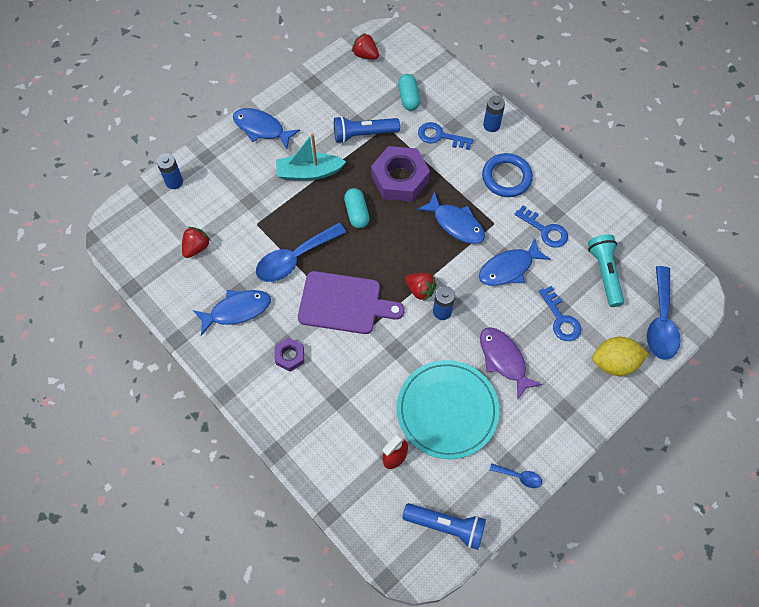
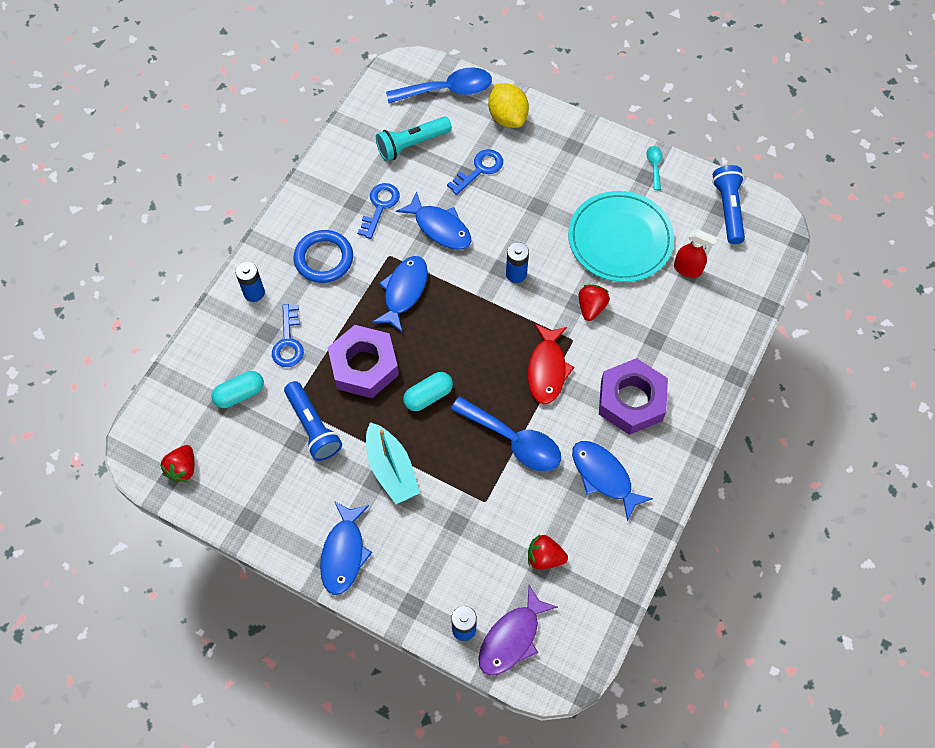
camera: 110 degrees left, 0 degrees up
(290, 356) = (631, 400): purple nut -> purple nut, size x1.99
(344, 303) = (547, 369): purple cutting board -> red fish
(420, 290) = (500, 301): red strawberry -> red strawberry (591, 307)
(504, 360) = (545, 206): purple fish -> purple fish (512, 638)
(519, 476) = (654, 166): blue spoon -> turquoise spoon

